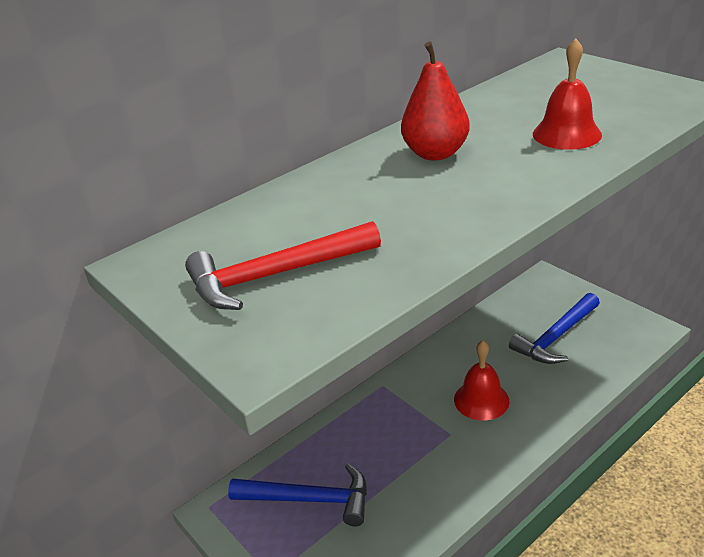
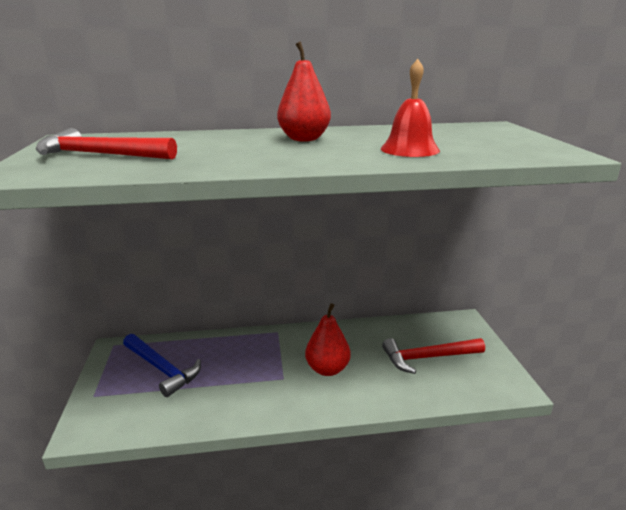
camera: 30 degrees right, 10 degrees down
(481, 400) = (327, 369): red bell -> red pear
(556, 337) = (428, 358): blue hammer -> red hammer

